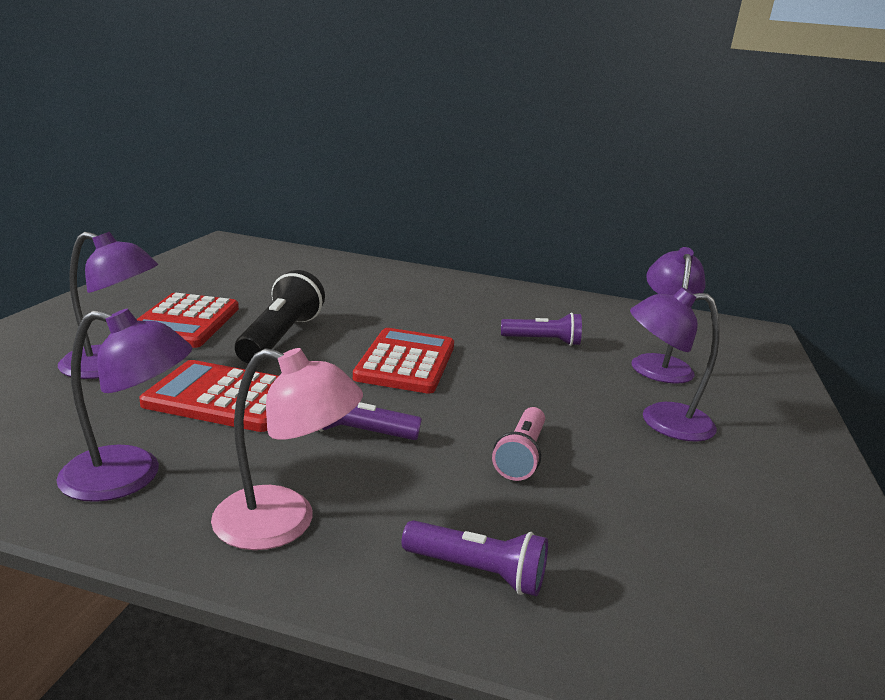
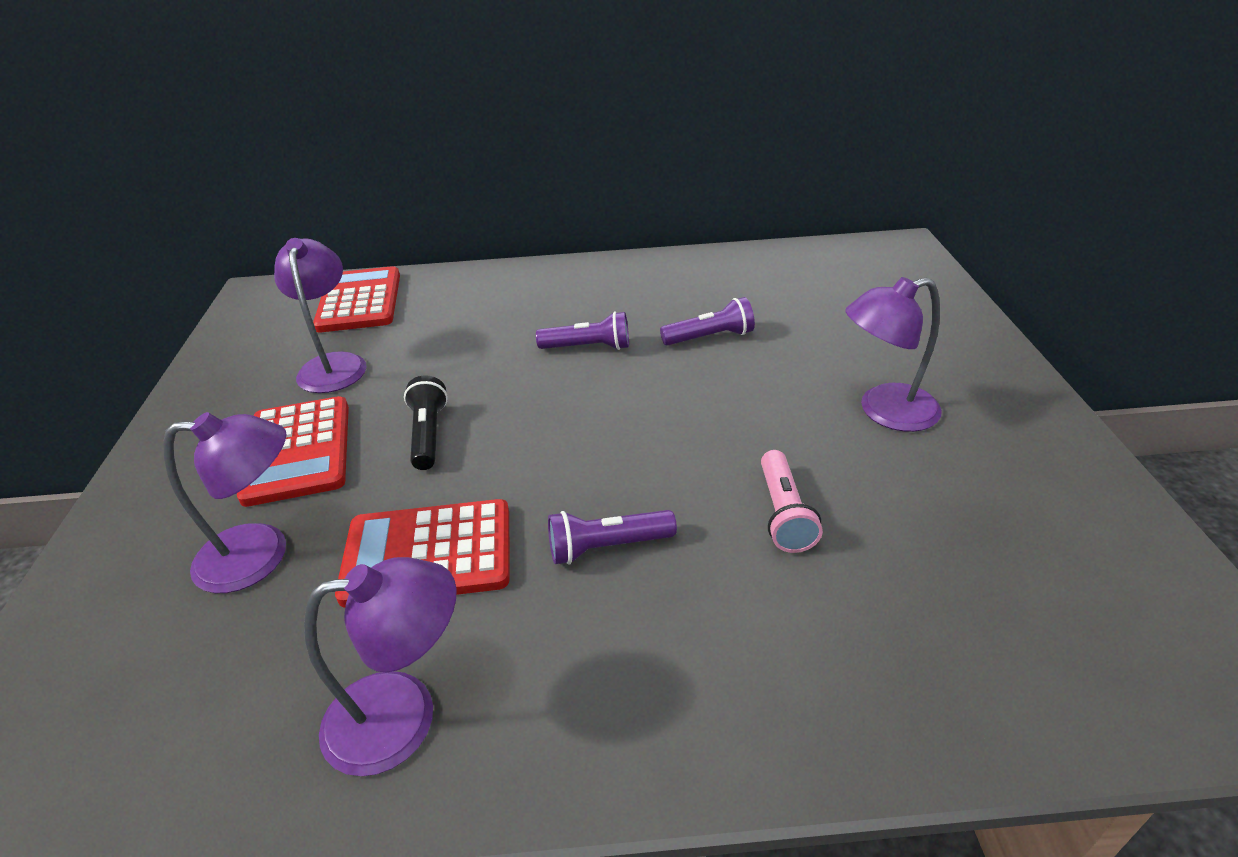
camera: 15 degrees left, 15 degrees up
(280, 337) = (428, 434): black flashlight -> black flashlight, size x0.64
(284, 522) = (611, 707): pink lamp -> none
(406, 362) = (589, 421): red calculator -> red calculator (359, 301)
(477, 572) = (833, 687): purple flashlight -> purple flashlight (588, 347)
(660, 364) = (840, 329): purple lamp -> purple lamp (333, 364)

